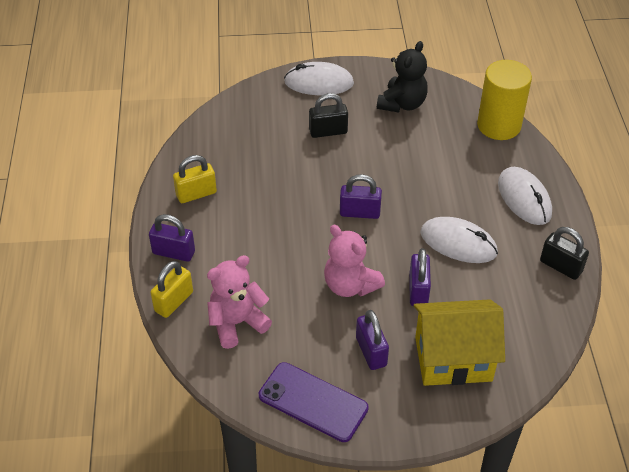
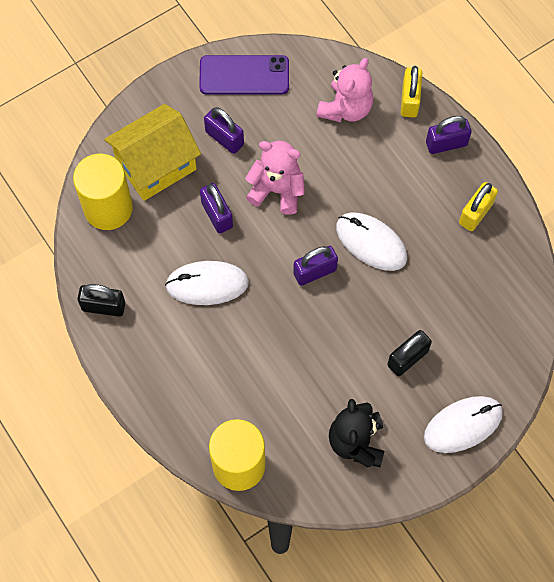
camera: 150 degrees right, 20 degrees up
(520, 342) = (108, 208): none -> yellow cylinder
(524, 198) = (169, 372): white mouse -> white mouse (371, 243)

